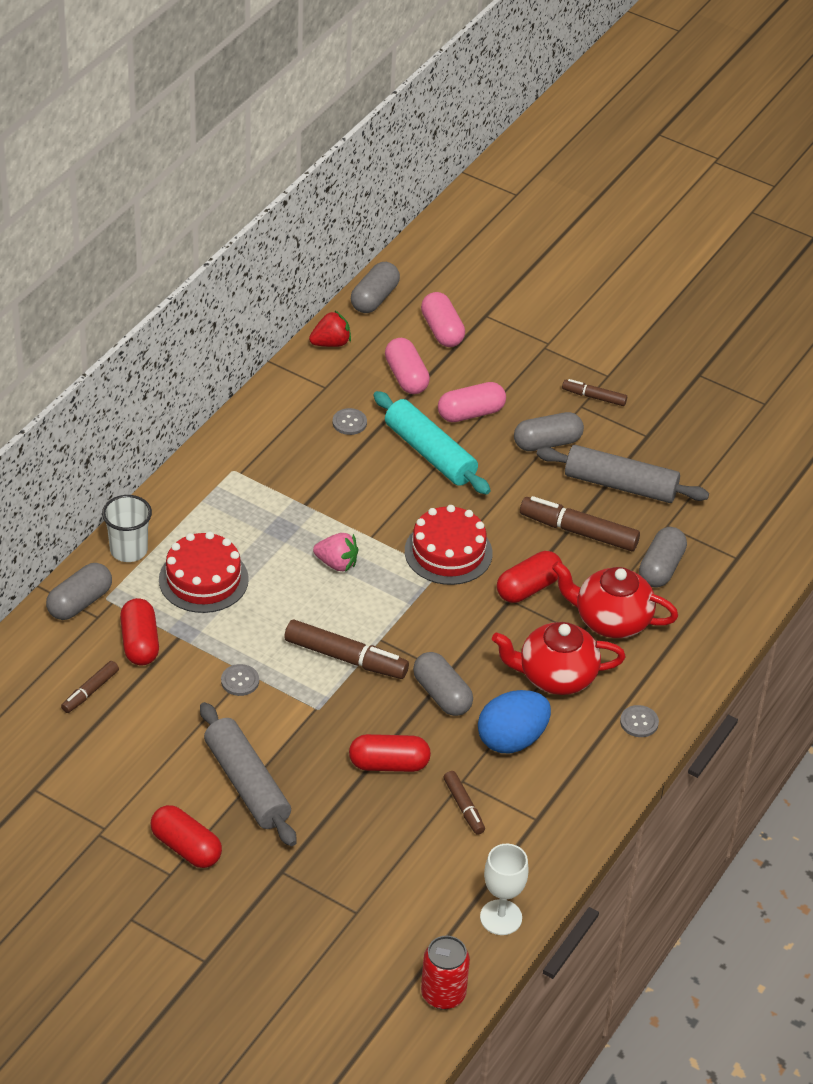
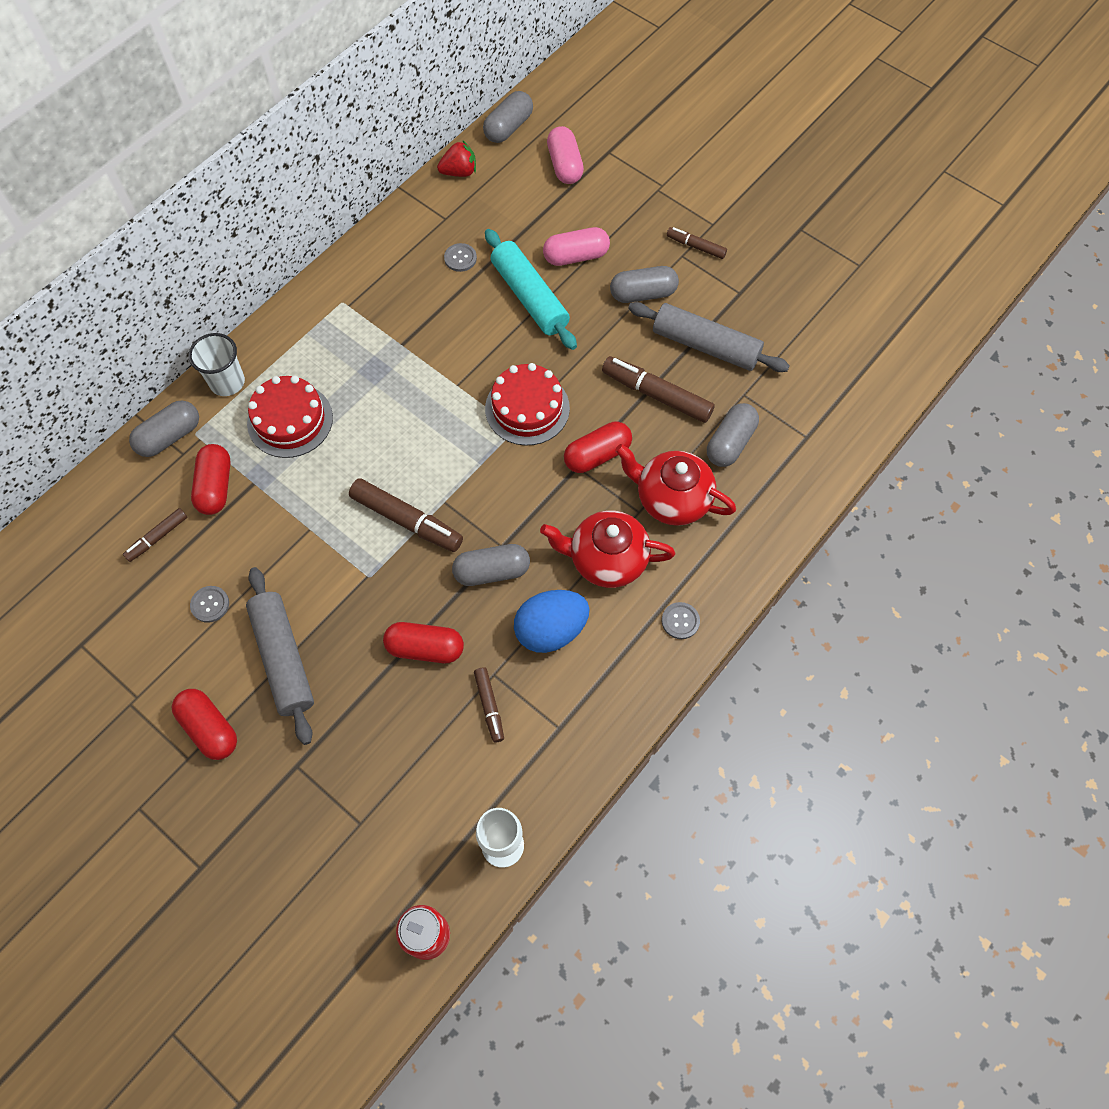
camera: 10 degrees right, 20 degrees up
(240, 681) = (301, 538): grey button -> grey button (210, 604)
(336, 563) = (419, 412): pink strawberry -> none
(406, 377) = (522, 213): pink capsule -> none
(442, 695) = (492, 571): grey capsule -> grey capsule turned 75 degrees counterclockwise

